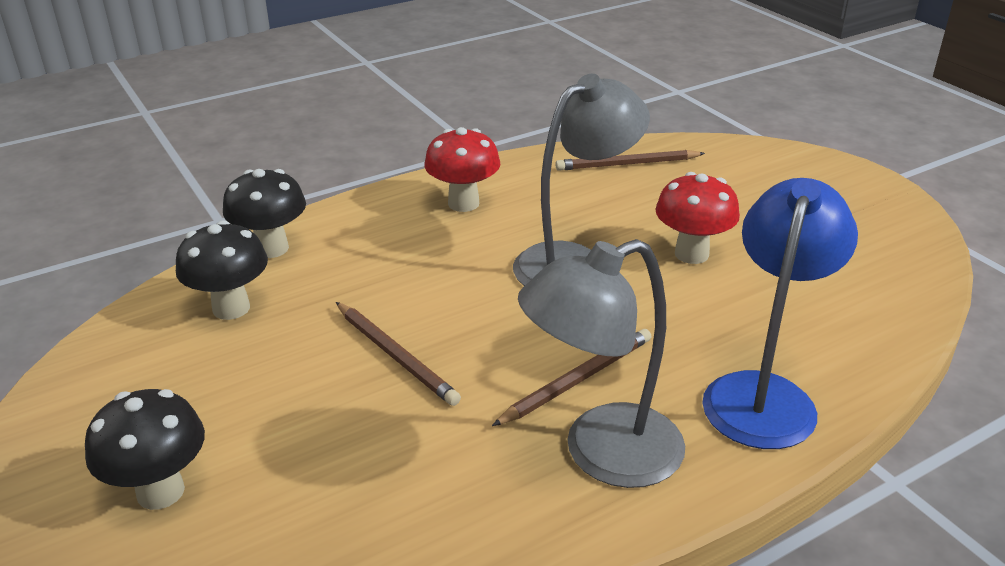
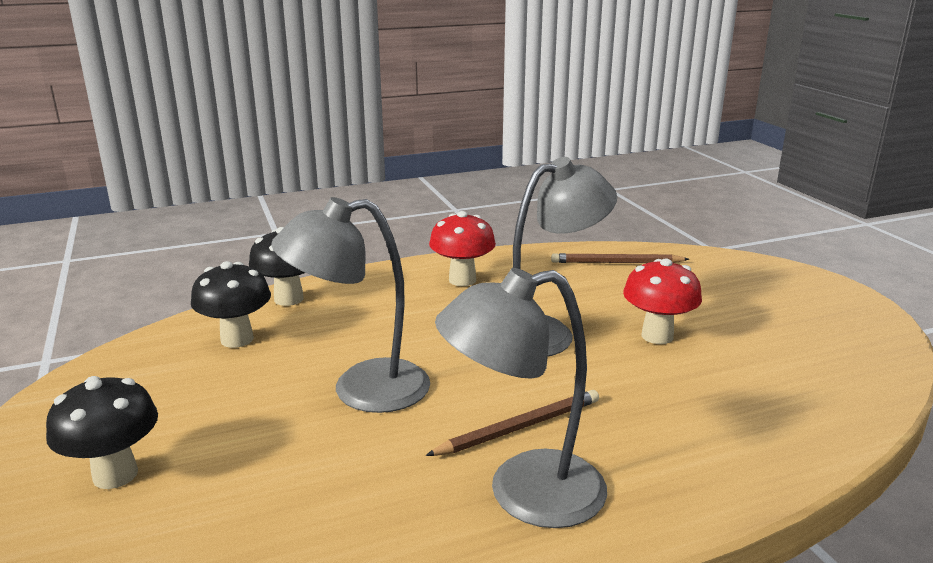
camera: 10 degrees right, 10 degrees down
(395, 355) = (361, 390): brown pencil -> grey lamp
(763, 394) = (699, 460): blue lamp -> none

